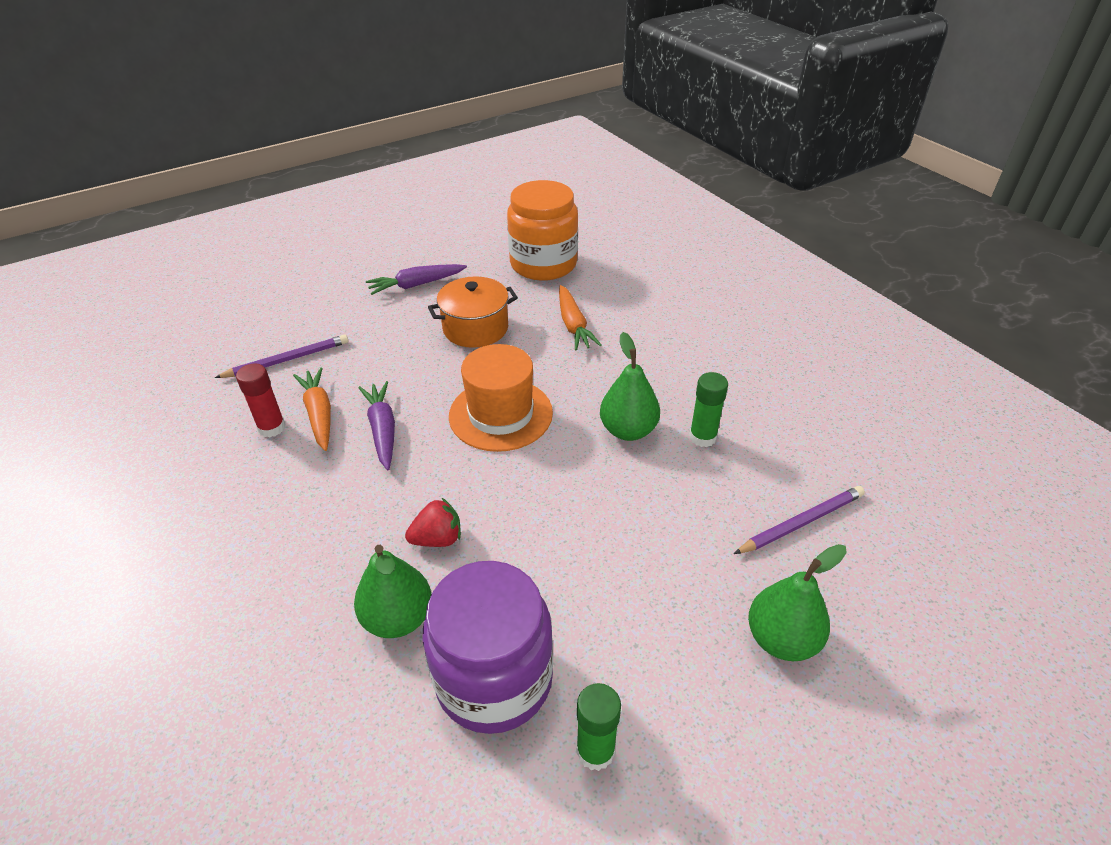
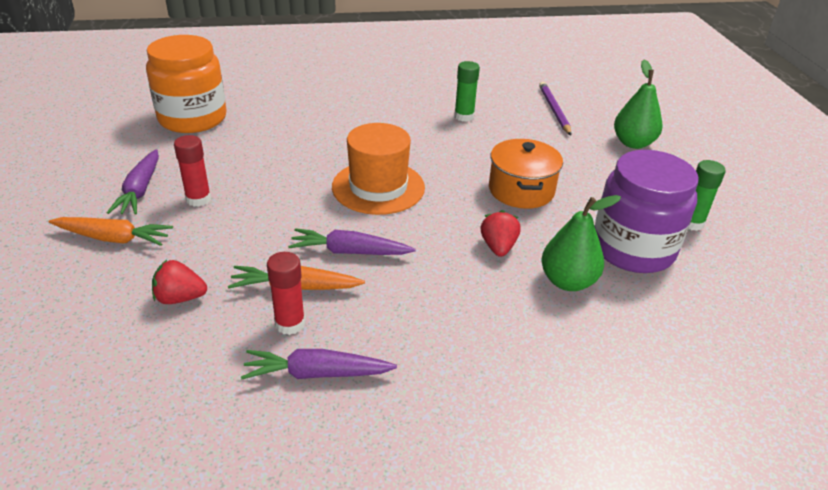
camera: 70 degrees left, 5 degrees down
(215, 464) = (316, 373): none -> purple carrot
(287, 360) = (180, 298): purple pencil -> red strawberry
(419, 317) = (198, 199): none -> red glue stick
(475, 328) = (251, 173): orange pot -> orange pot (521, 190)
(573, 325) = (296, 128): orange carrot -> orange carrot (114, 238)
(628, 430) = (438, 140): green pear -> none

